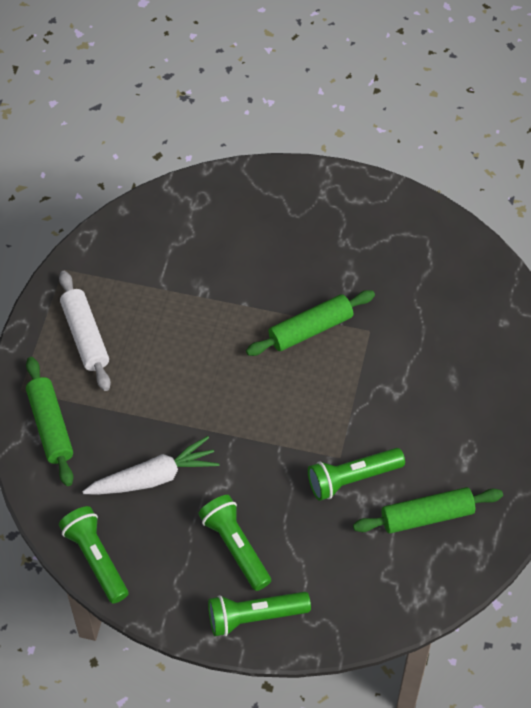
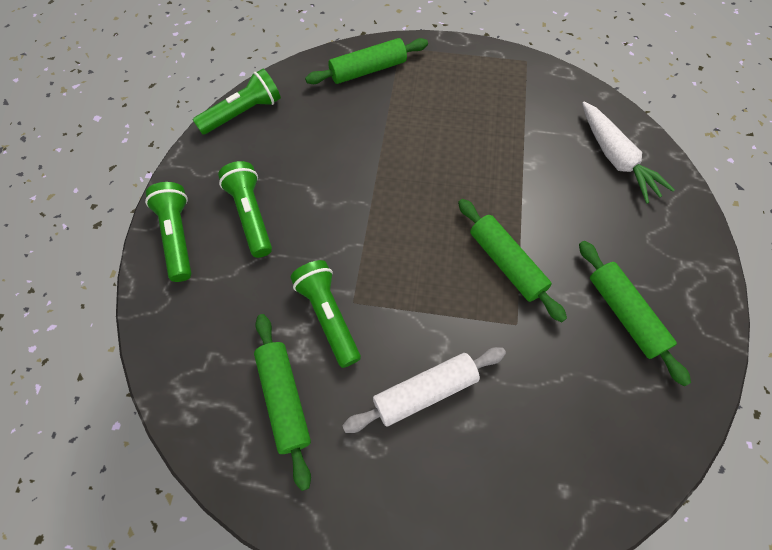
camera: 85 degrees right, 5 degrees up
(85, 336) = (461, 82): white rolling pin -> white rolling pin (425, 392)
(153, 477) = (322, 145): white carrot -> white carrot (615, 158)
(235, 546) = (251, 215): green flashlight -> green flashlight turned 75 degrees counterclockwise
(366, 250) = (624, 314): none -> green rolling pin

